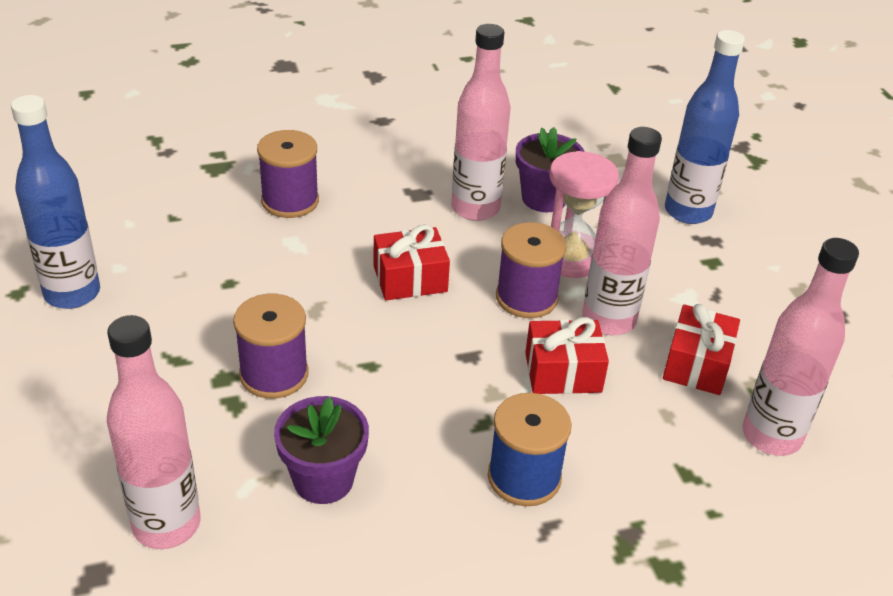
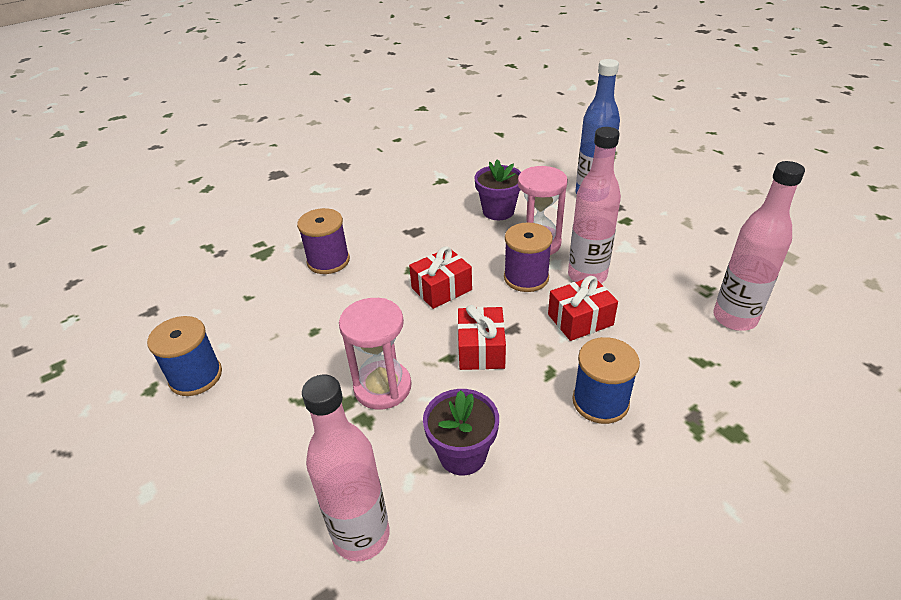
camera: 15 degrees left, 0 degrees up
(72, 293) = (195, 376): blue bottle -> blue spool
(274, 374) = (382, 387): purple spool -> pink hourglass
(475, 208) = (458, 230): pink bottle -> none
(697, 364) = (659, 287): red gift -> red gift (481, 349)

